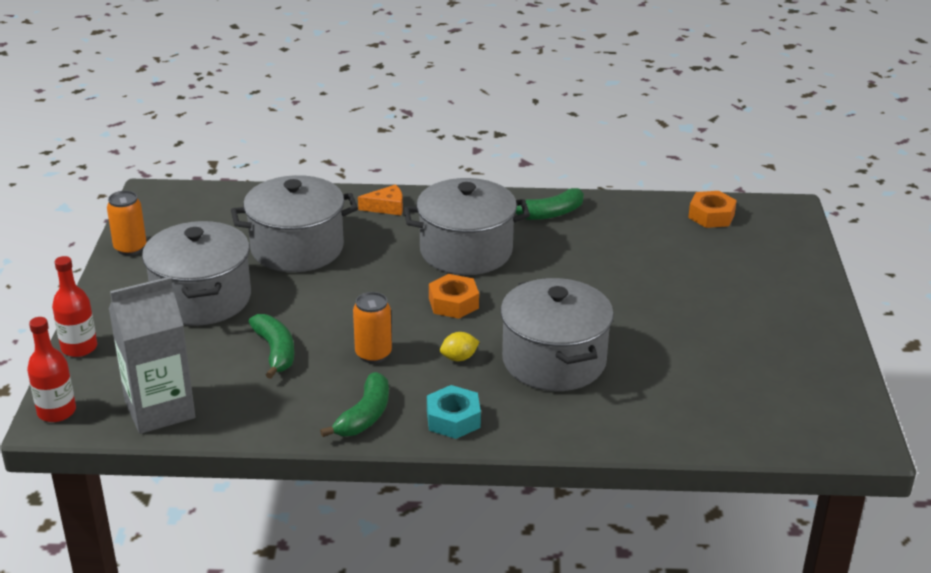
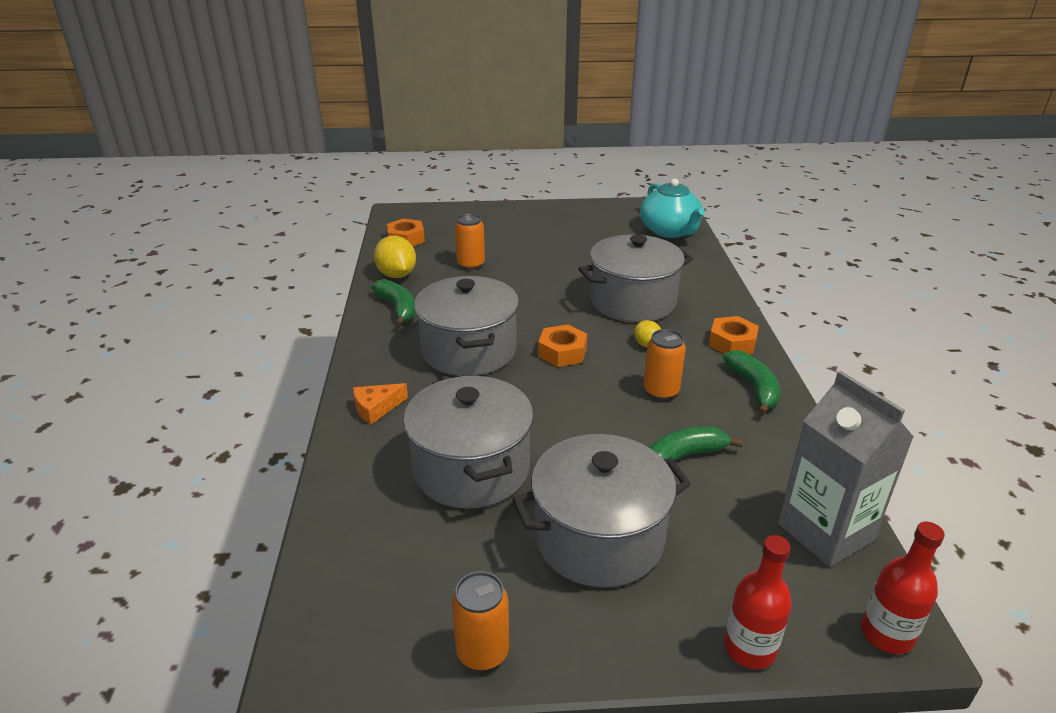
camera: 95 degrees left, 0 degrees up
(364, 416) = (753, 388): green banana -> green banana turned 60 degrees clockwise
(386, 207) = (376, 408): orange cheese -> orange cheese turned 105 degrees counterclockwise
(453, 419) = (732, 343): turquoise nut -> orange nut
(621, 212) = (396, 275): none -> yellow lemon
(647, 256) = (471, 265): none -> orange can
(761, 422) = (670, 231): none -> turquoise teapot

